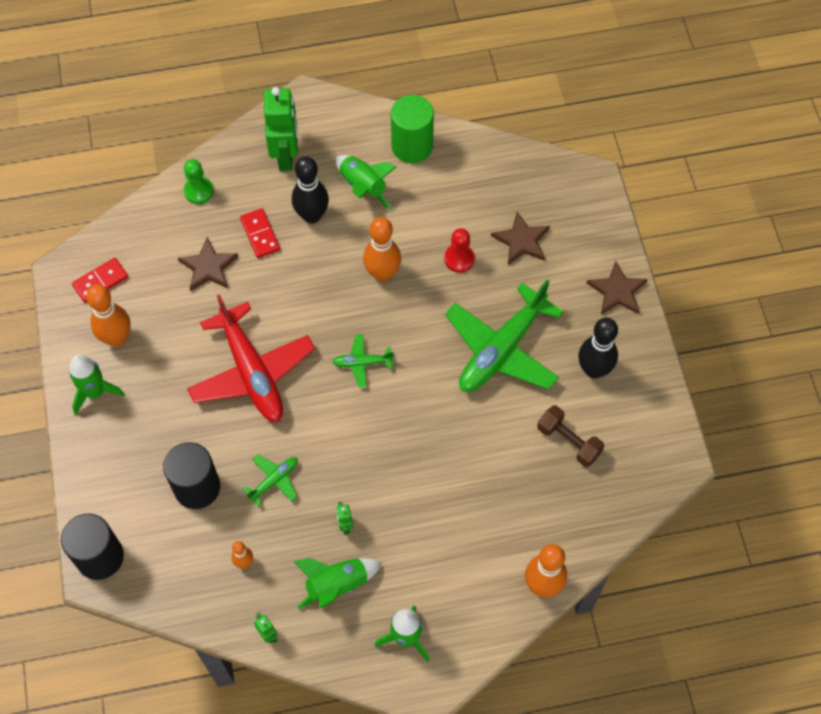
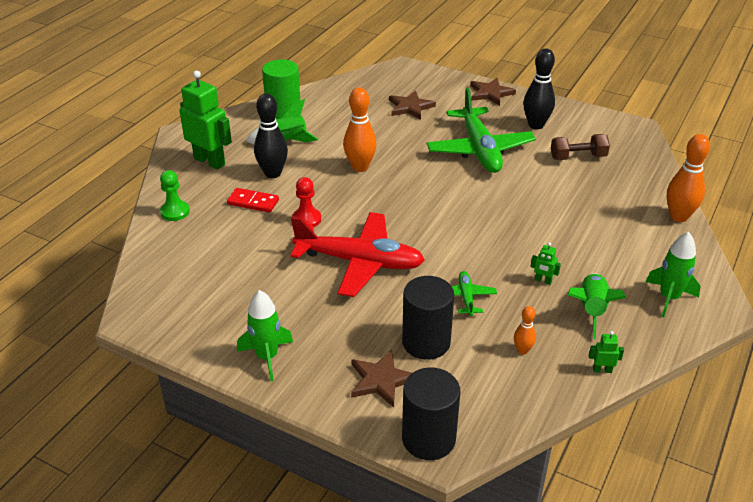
camera: 50 degrees left, 25 degrees down
(100, 281) = (172, 300): red domino -> none
(117, 338) = (235, 318): orange bowling pin -> none
(208, 267) = (243, 239): brown star -> brown star (381, 380)
(362, 363) = (418, 208): green plane -> none
(459, 259) = (391, 134): red pawn -> red pawn (306, 219)

